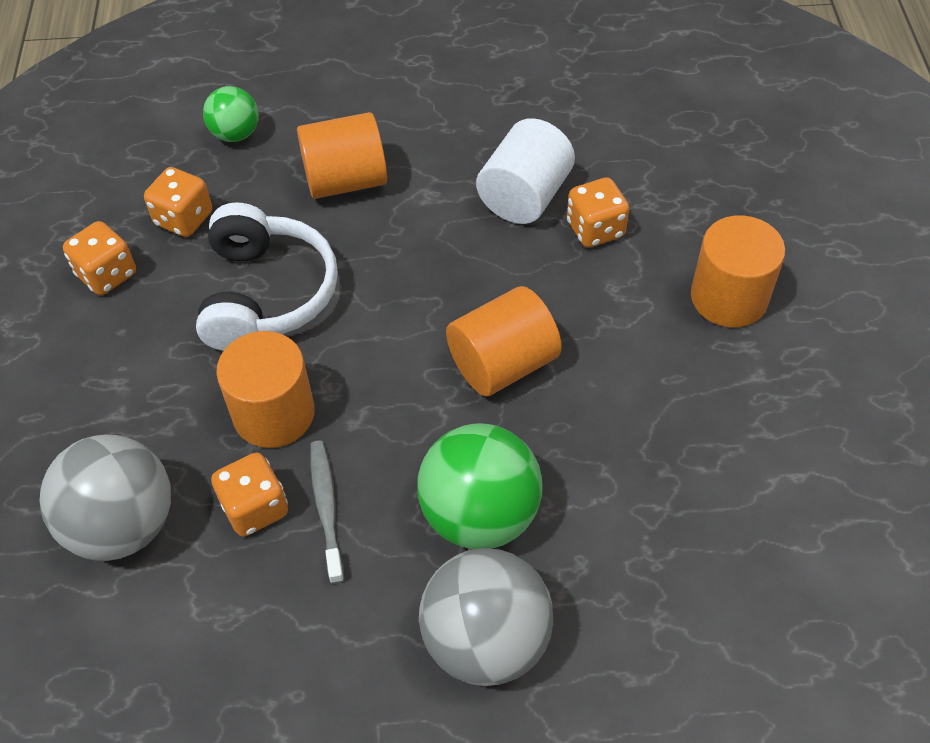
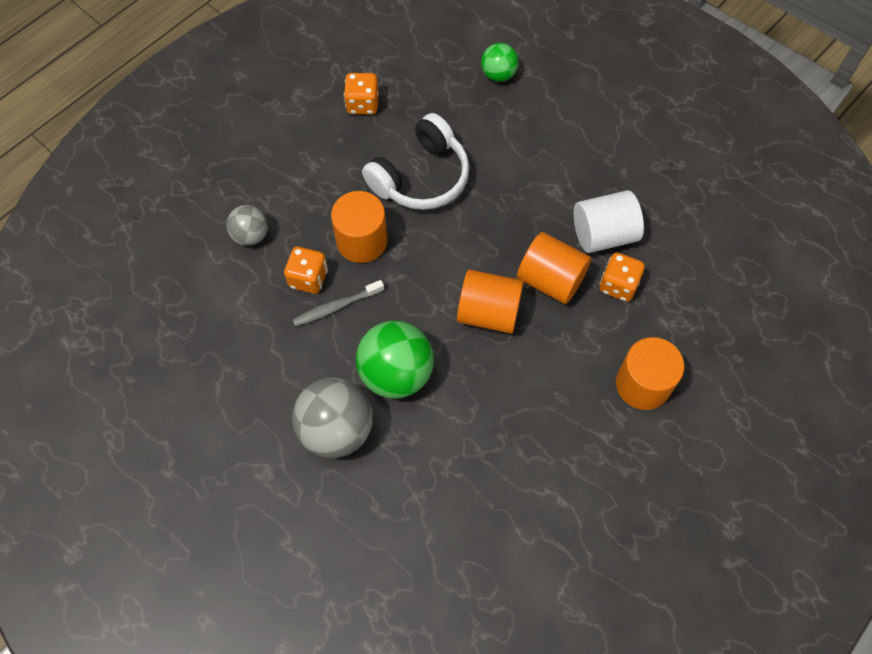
camera: 45 degrees right, 10 degrees up
(123, 525) = (251, 235): grey ball -> grey ball, size x0.57
(184, 219) = (425, 103): orange dice -> none
(326, 508) = (336, 307): grey toothbrush -> grey toothbrush turned 150 degrees counterclockwise
(345, 181) = (523, 147): orange cylinder -> orange cylinder (550, 280)

